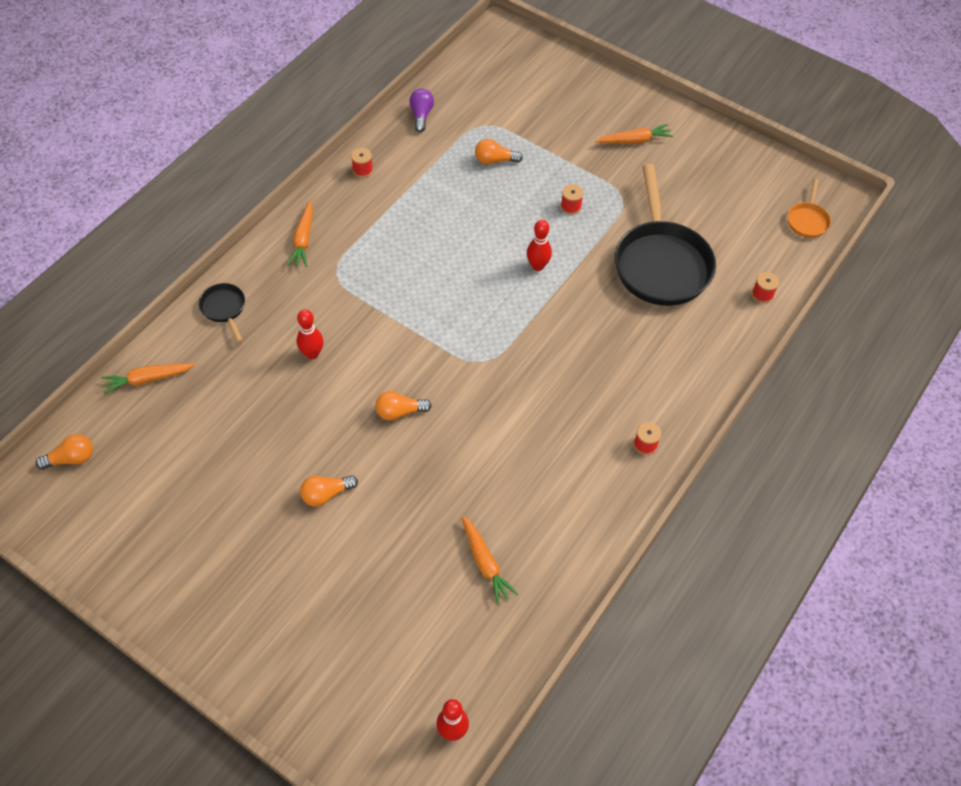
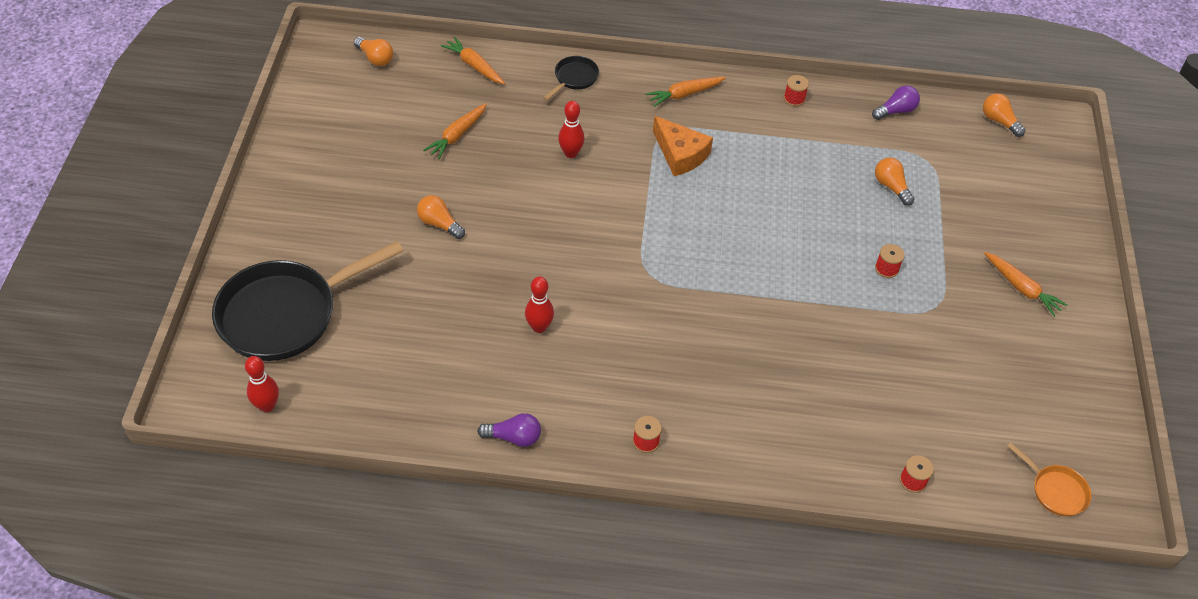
camera: 60 degrees right, 5 degrees down
(368, 276) = (680, 154): none -> orange cheese
(400, 412) = (553, 237): orange light bulb -> orange light bulb (999, 121)
(485, 563) = (439, 363): orange carrot -> orange carrot (457, 135)
(537, 266) = (791, 271): red bowling pin -> red bowling pin (539, 327)
(593, 538) = (513, 437): none -> purple light bulb
(661, 263) = (878, 372): black pan -> black pan (286, 314)
(807, 220) = (1055, 490): orange pan -> orange pan turned 120 degrees counterclockwise

